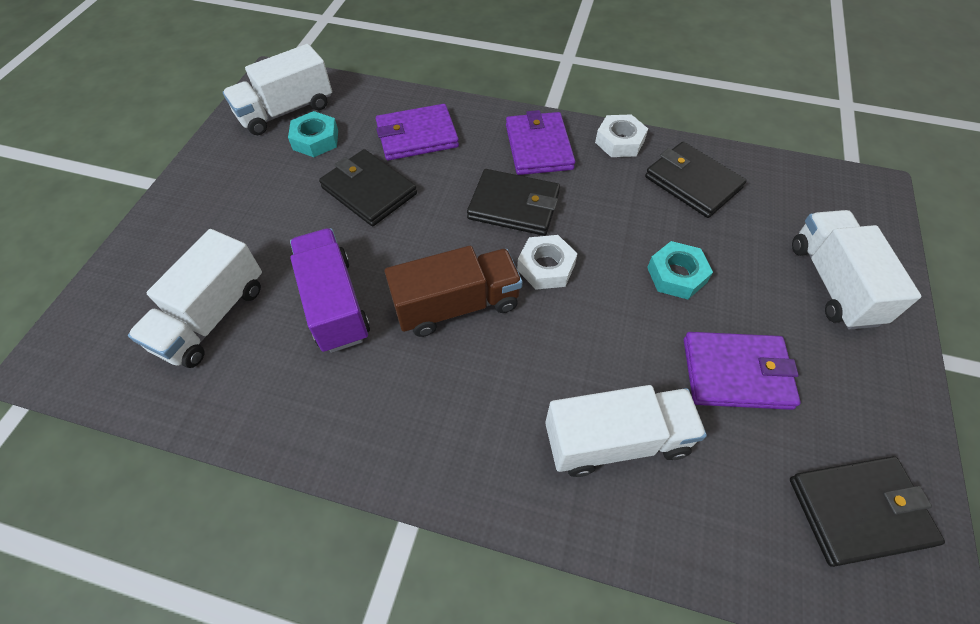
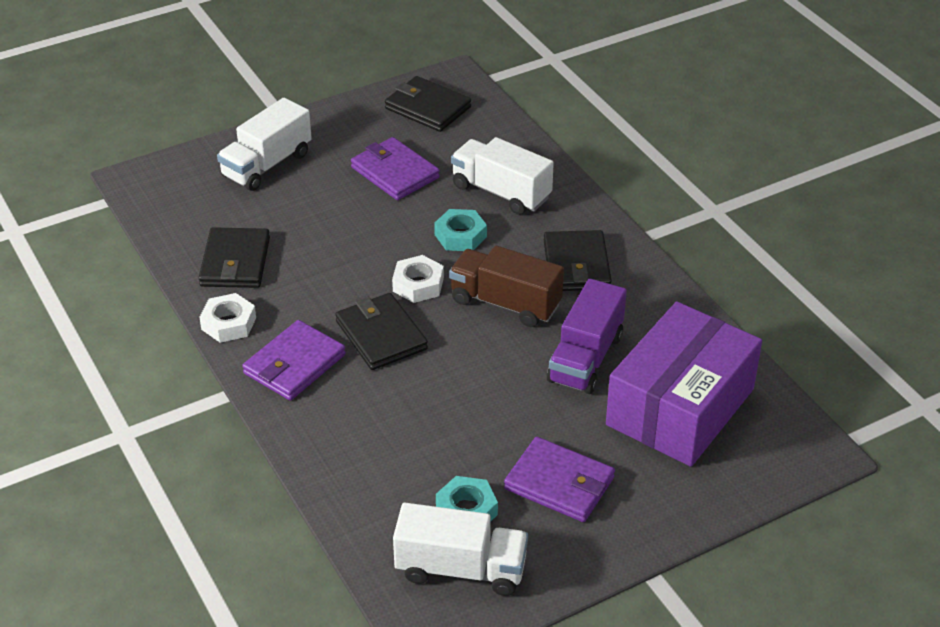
camera: 135 degrees left, 15 degrees down
(212, 317) = (680, 407): white truck -> purple box
(369, 190) = (473, 425): black wallet -> black wallet (576, 265)
(417, 136) = (375, 447): purple wallet -> purple wallet (559, 483)
(676, 275) = (346, 227): turquoise nut -> turquoise nut (460, 236)

